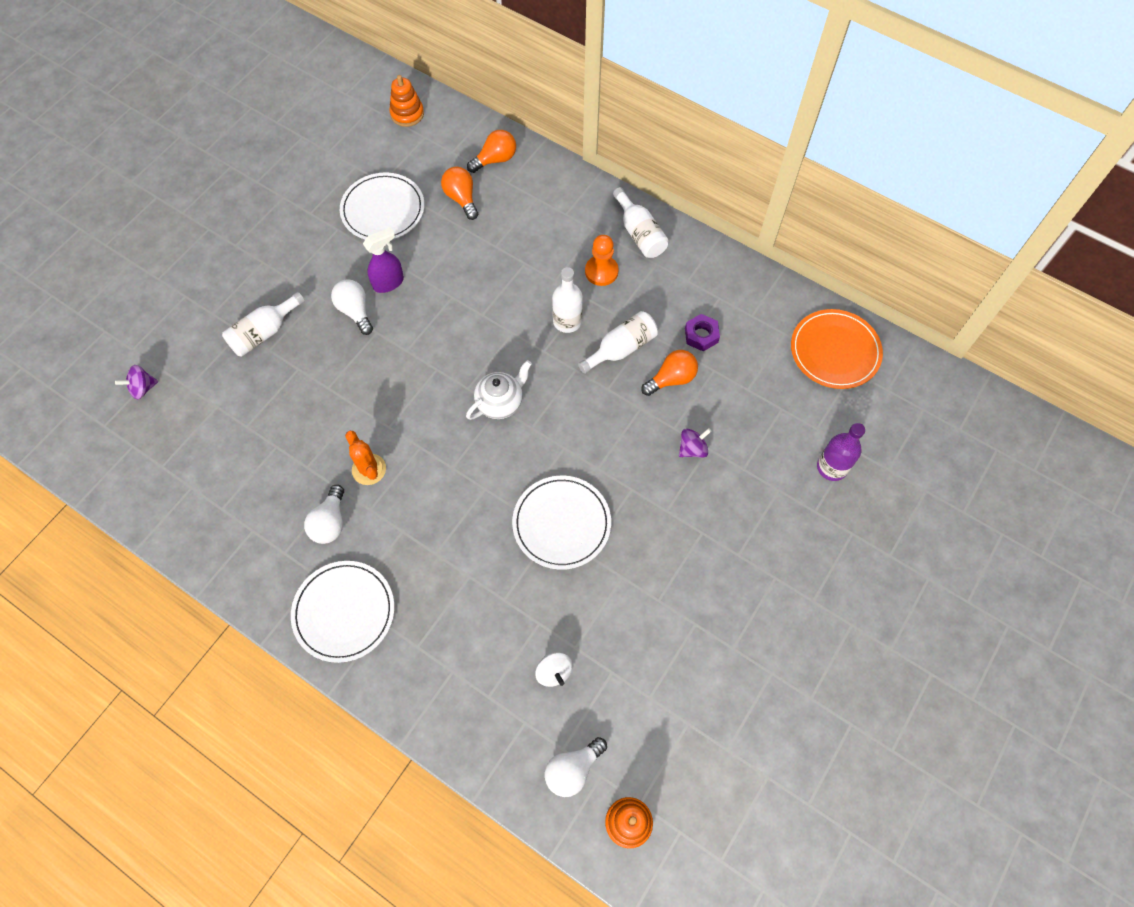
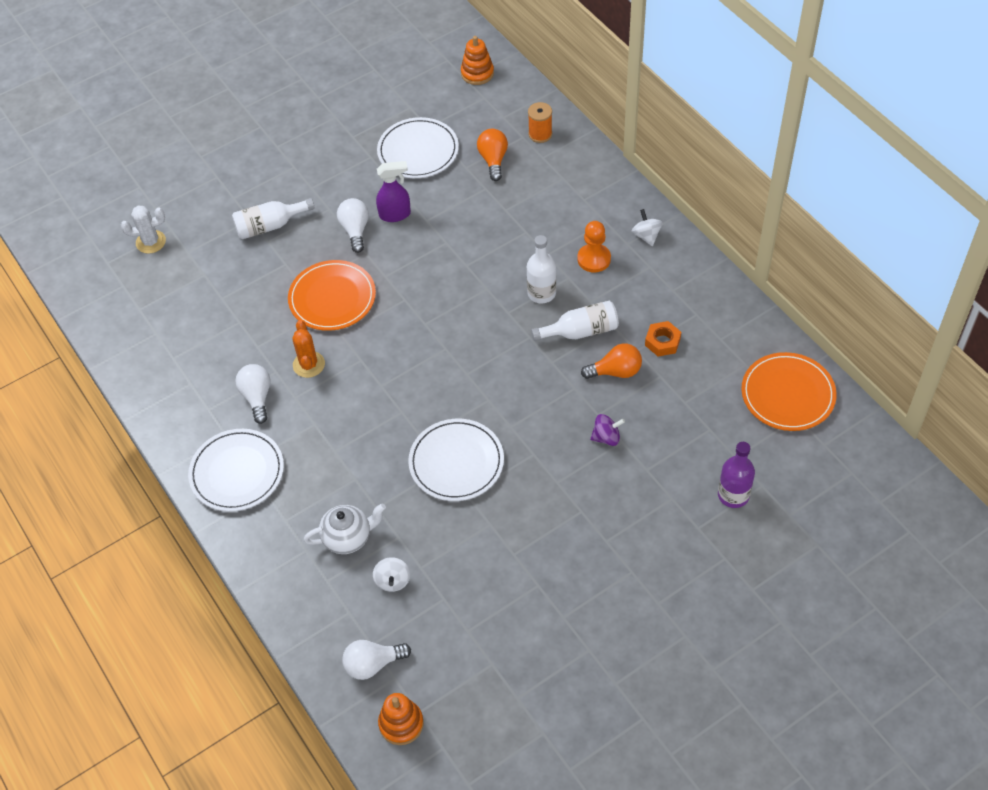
camera: 25 degrees right, 10 degrees down
(143, 388) = (151, 242): purple spinning top -> white cactus
(330, 522) = (257, 397): white light bulb -> white light bulb turned 135 degrees clockwise
(362, 390) = (332, 298): none -> orange plate
(495, 159) = (540, 134): orange light bulb -> orange spool
(500, 402) = (448, 344): white teapot -> white teapot (348, 537)
(640, 233) = (646, 236): white bottle -> white spinning top
(701, 335) = (662, 342): purple nut -> orange nut

